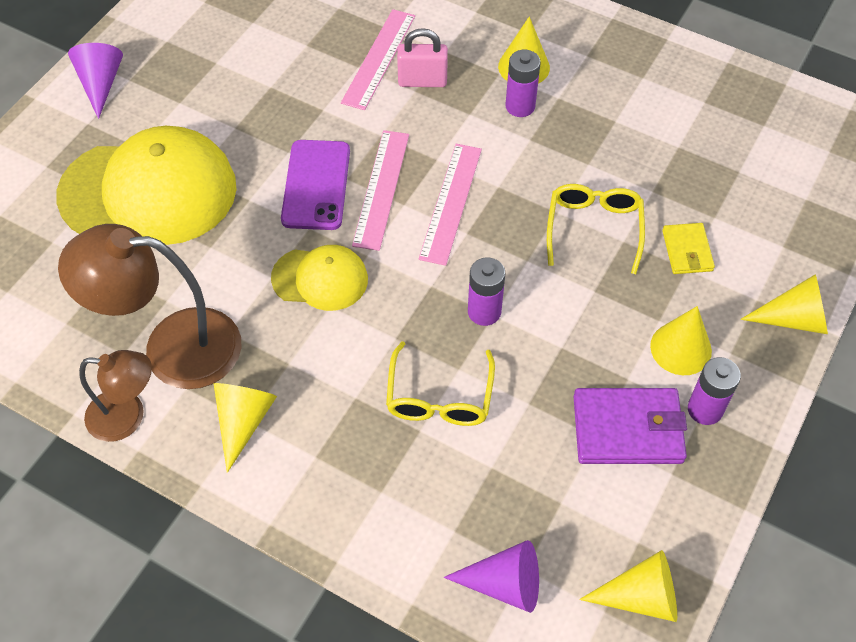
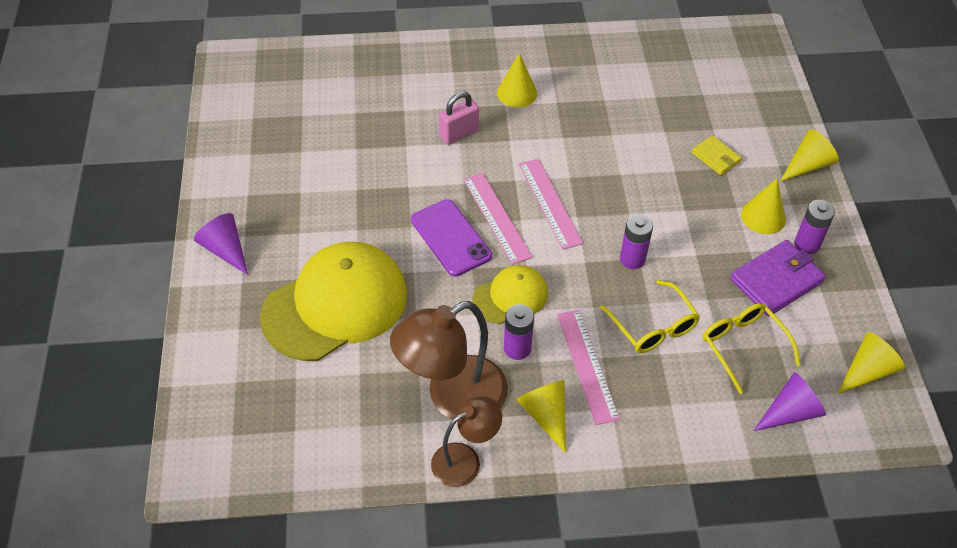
camera: 35 degrees left, 5 degrees down
(379, 59) = (416, 133): pink ruler -> pink ruler (587, 365)
(520, 106) = (537, 119): purple battery -> purple battery (517, 348)
(594, 229) = (651, 172): yellow glasses -> yellow glasses (743, 346)

